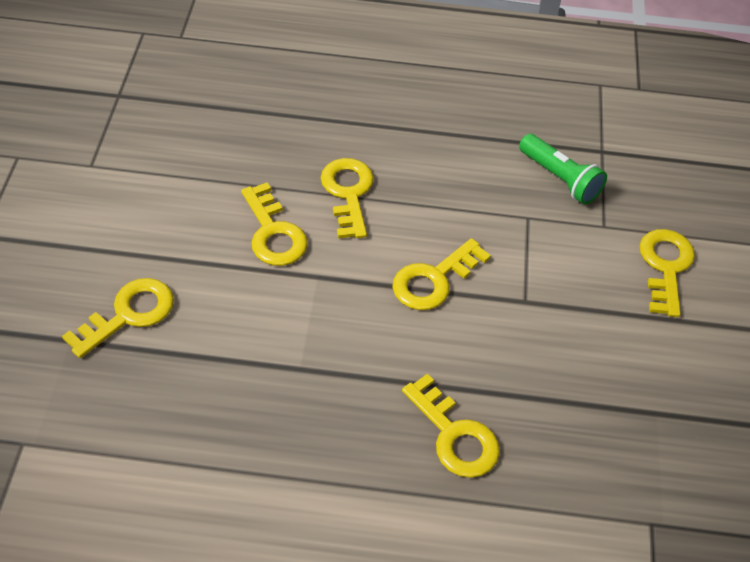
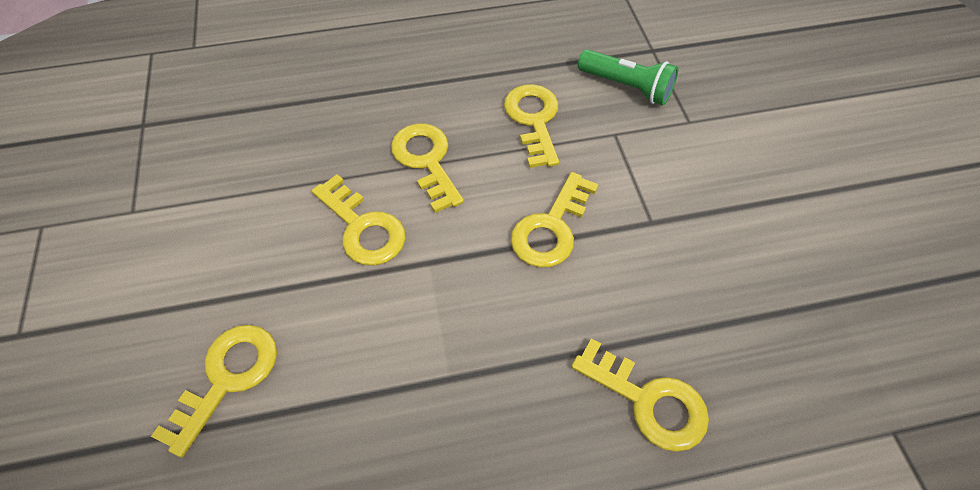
camera: 15 degrees left, 5 degrees up
(665, 266) = (764, 145): yellow key -> yellow key (533, 120)

